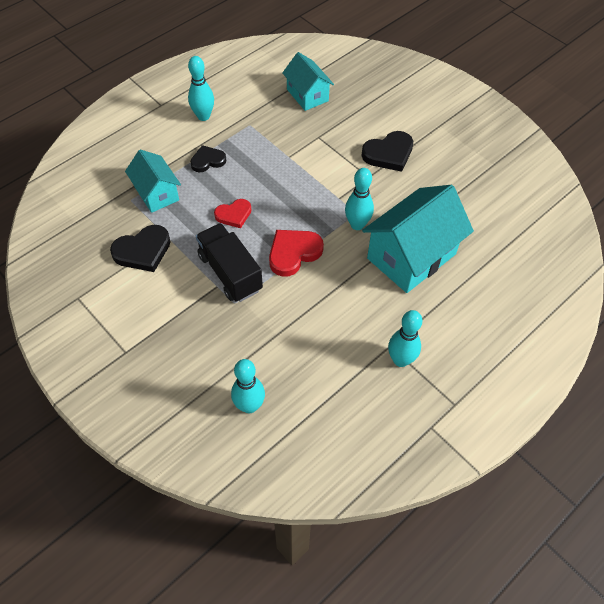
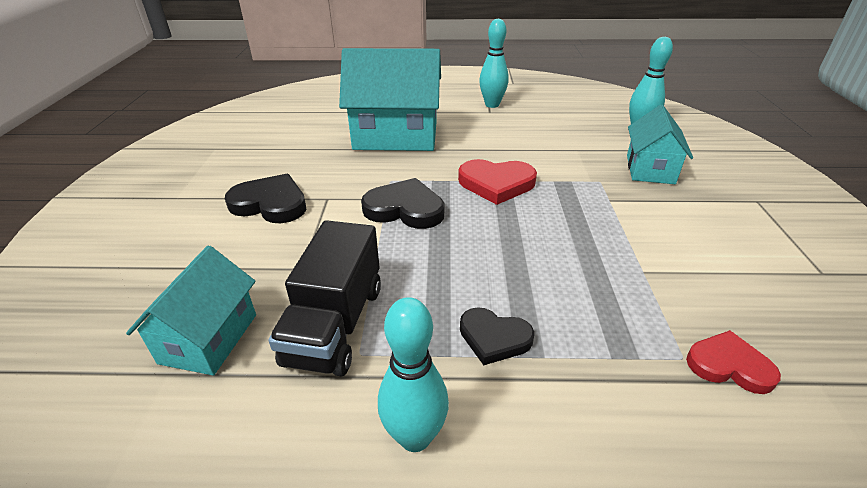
camera: 135 degrees left, 20 degrees down
(143, 251) = (693, 274): black heart -> black heart (405, 209)
(156, 193) = (626, 339): turquoise house -> turquoise house (650, 169)
(230, 272) = (584, 202): black truck -> black truck (335, 324)
(234, 215) = (526, 247): red heart -> red heart (729, 365)
(357, 225) = (404, 172): turquoise bowling pin -> none

